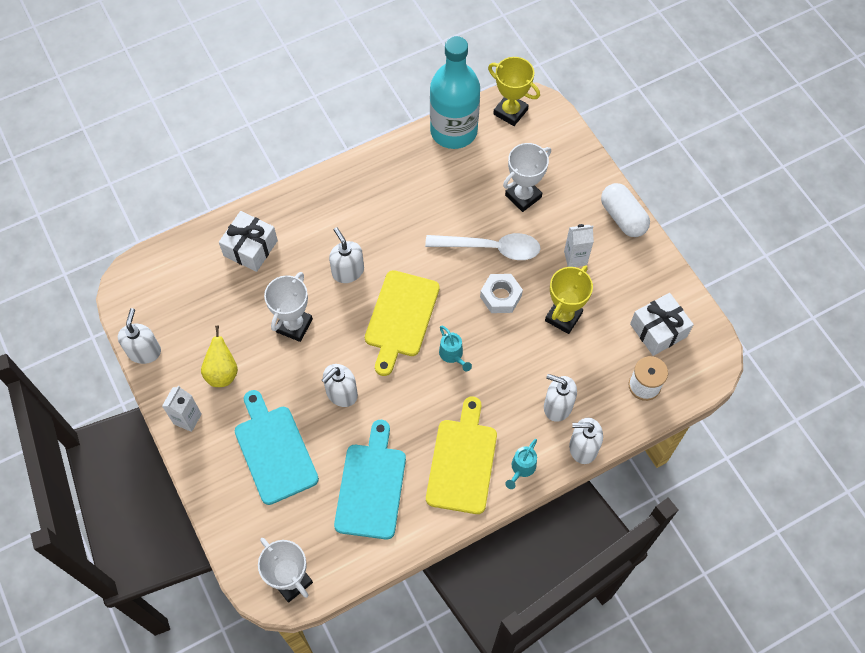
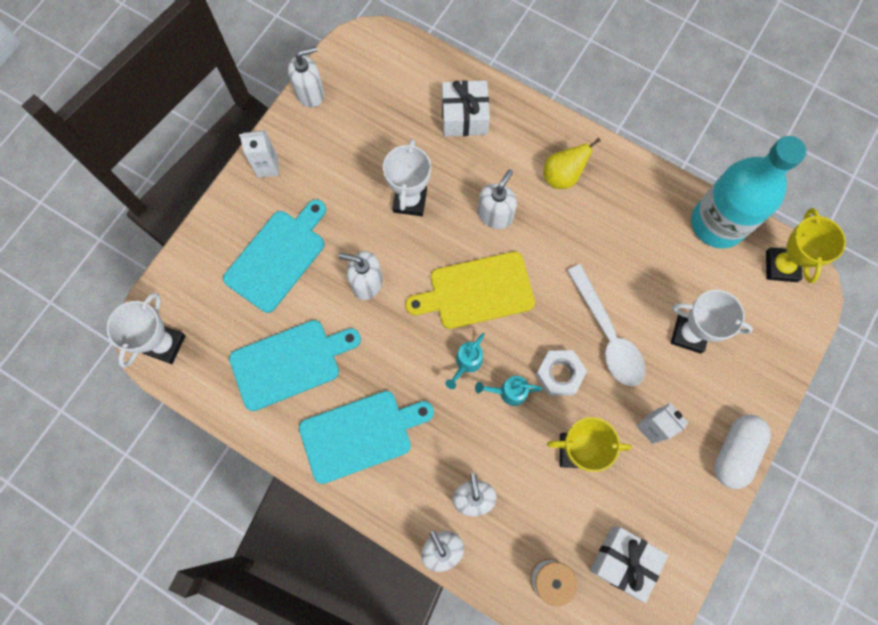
camera: 60 degrees right, 10 degrees up
(222, 372) = (327, 168): yellow pear -> yellow pear (562, 176)
(294, 325) = (410, 201): white trophy -> white trophy turned 75 degrees counterclockwise
(462, 461) = (360, 435): yellow cutting board -> turquoise cutting board
(521, 468) = (385, 497): turquoise watering can -> turquoise watering can (509, 392)

